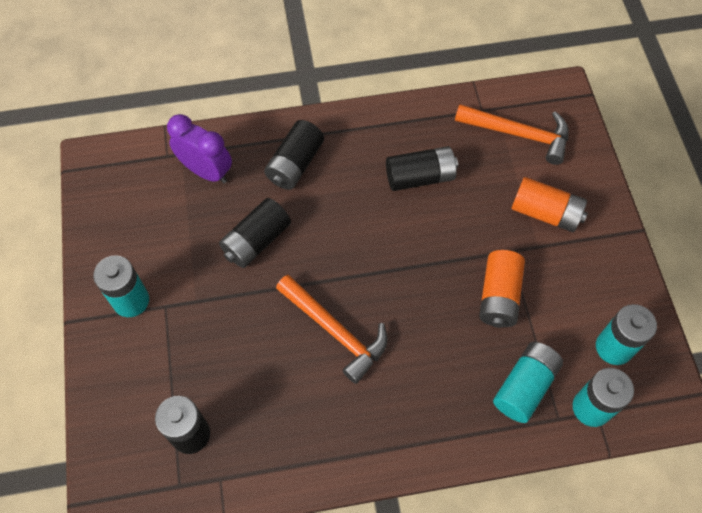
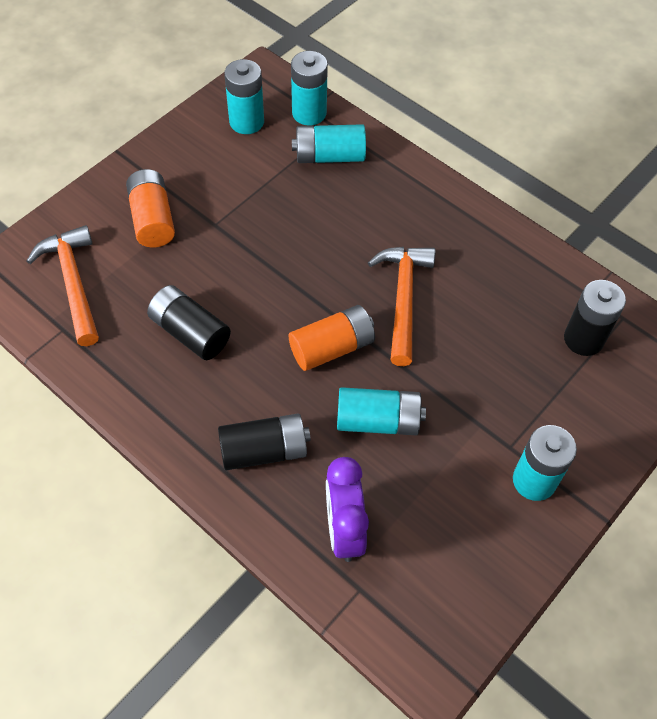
camera: 130 degrees left, 5 degrees down
(256, 241) = (378, 421): black battery -> turquoise battery
(499, 296) = (266, 209): orange battery -> orange battery (332, 348)

